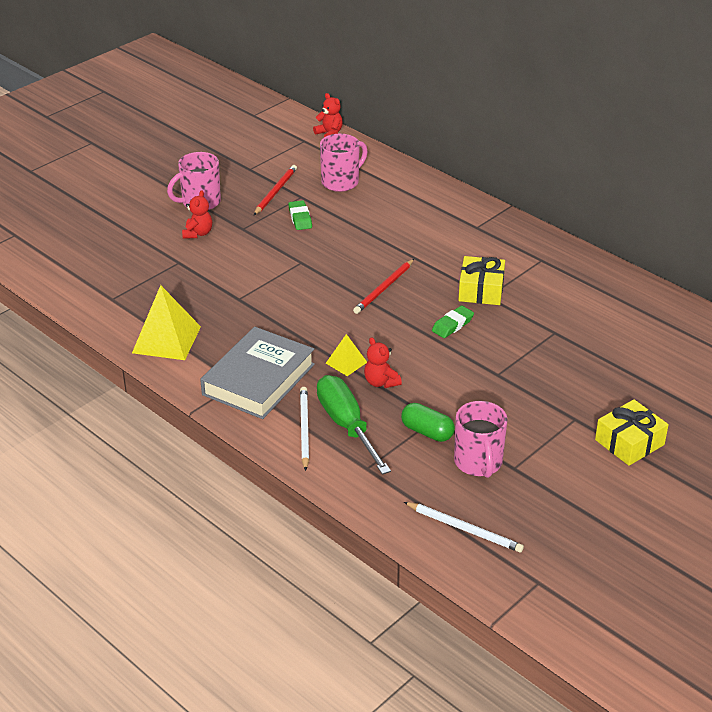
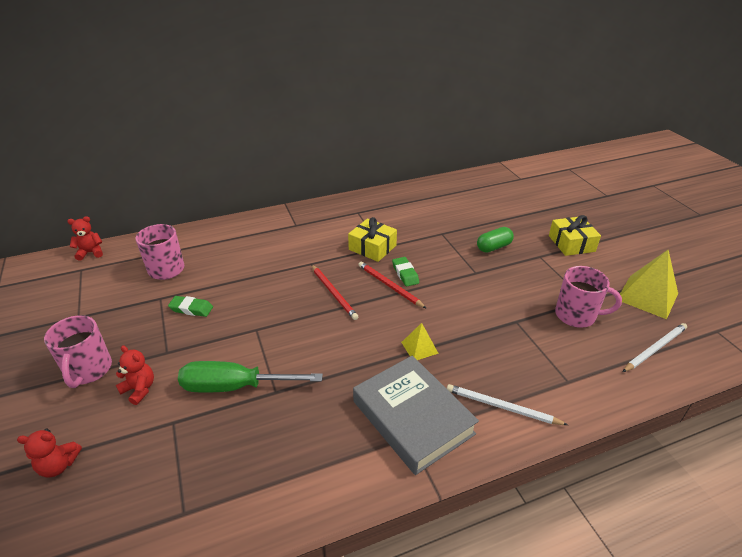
camera: 65 degrees left, 0 degrees up
(166, 339) = (301, 478): yellow pyramid -> yellow pyramid (647, 296)
(275, 192) = (134, 311): red pencil -> red pencil (389, 286)
(347, 426) = (507, 375): green screwdriver -> green screwdriver (235, 386)
(381, 382) = (456, 335): red teddy bear -> red teddy bear (59, 465)
(427, 432) = (531, 330): green capsule -> green capsule (493, 247)

